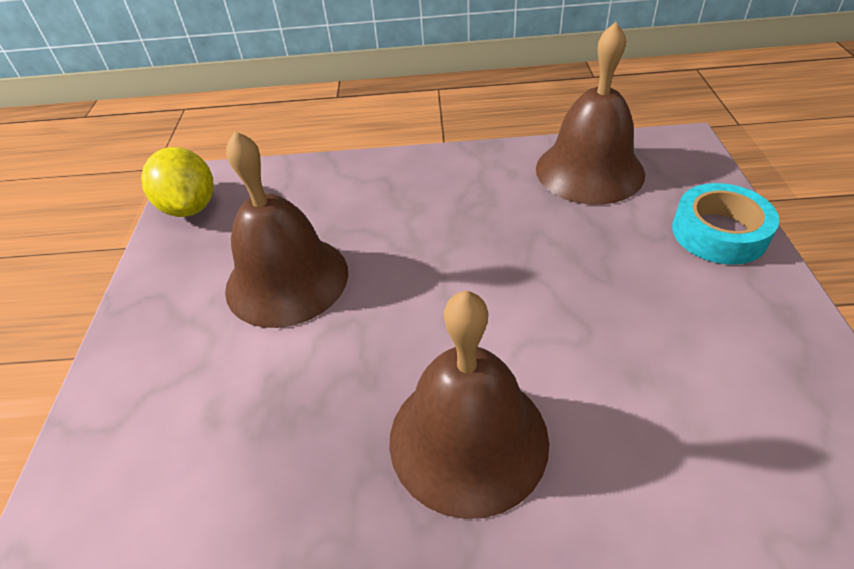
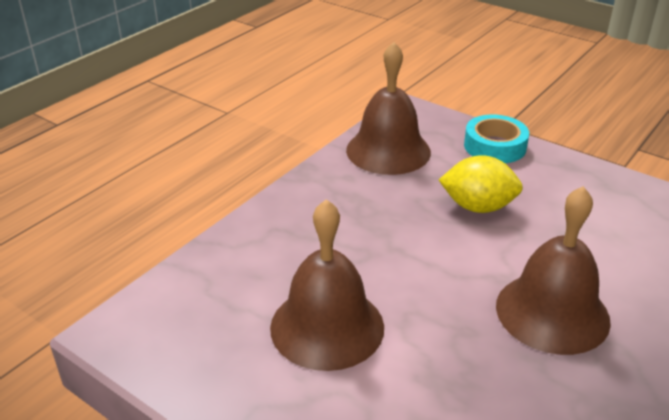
camera: 55 degrees left, 10 degrees down
(190, 207) = (155, 345): yellow lemon -> yellow lemon (478, 207)

